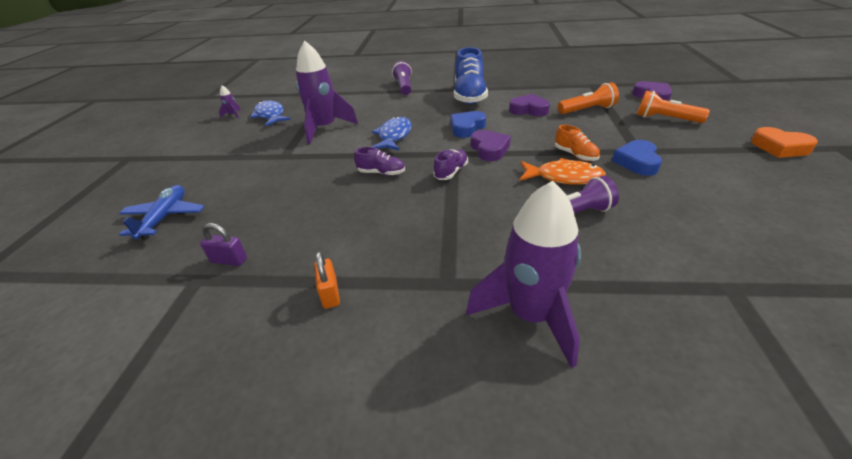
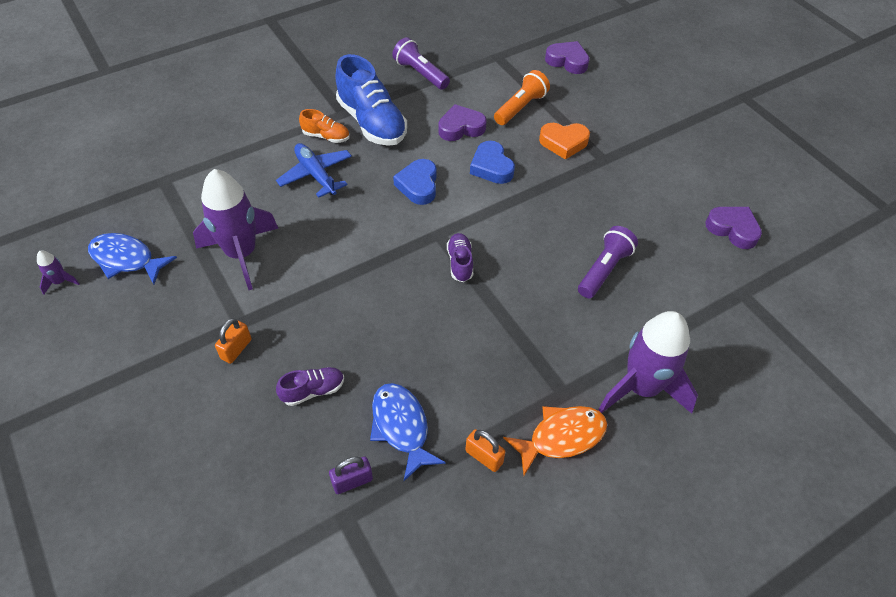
camera: 40 degrees left, 15 degrees up
(165, 217) = (205, 479): blue plane -> blue plane (316, 175)
(265, 166) = (236, 349): none -> orange padlock
(381, 173) = (389, 296): purple shoe -> purple shoe (313, 391)
(394, 136) = (346, 232): blue fish -> blue fish (401, 427)
(404, 87) = (266, 130): purple flashlight -> purple flashlight (420, 73)
(489, 149) = (470, 212): purple heart -> purple heart (733, 229)
(564, 177) = (566, 225): orange fish -> orange fish (561, 437)
(575, 155) = (556, 188): orange shoe -> orange shoe (326, 136)
(637, 162) = (612, 177): blue heart -> blue heart (491, 167)
(665, 119) = (599, 99): orange flashlight -> none
(780, 147) = (705, 112): orange heart -> orange heart (563, 143)

